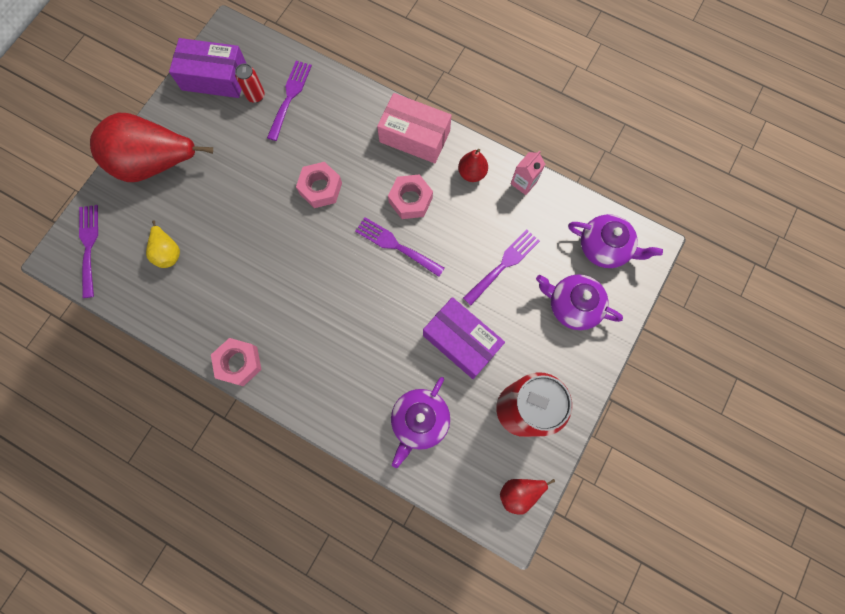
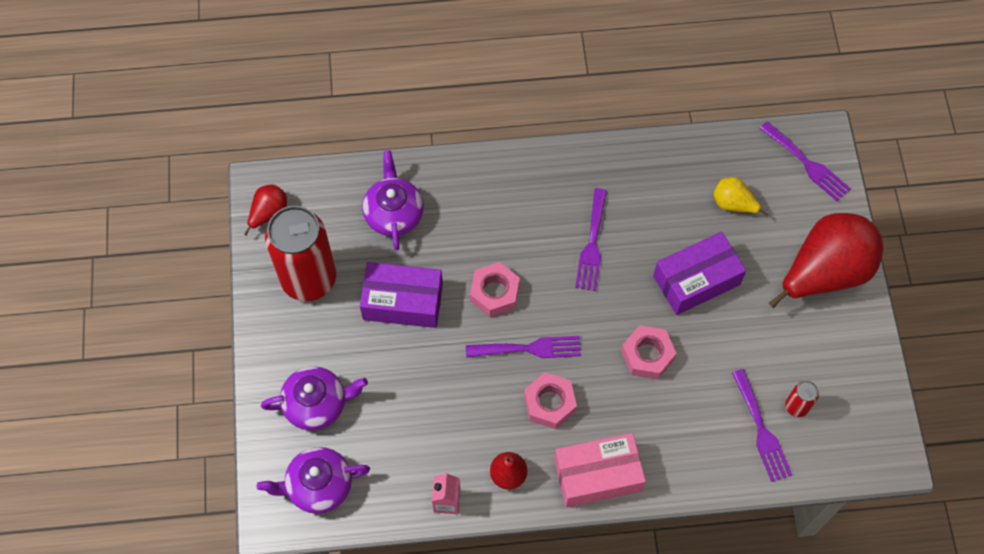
camera: 145 degrees right, 10 degrees down
(214, 77) = (856, 397): purple box -> purple box (696, 280)
(239, 363) = (586, 159): pink nut -> pink nut (494, 293)
(503, 264) = (410, 399): purple fork -> purple fork (592, 244)

